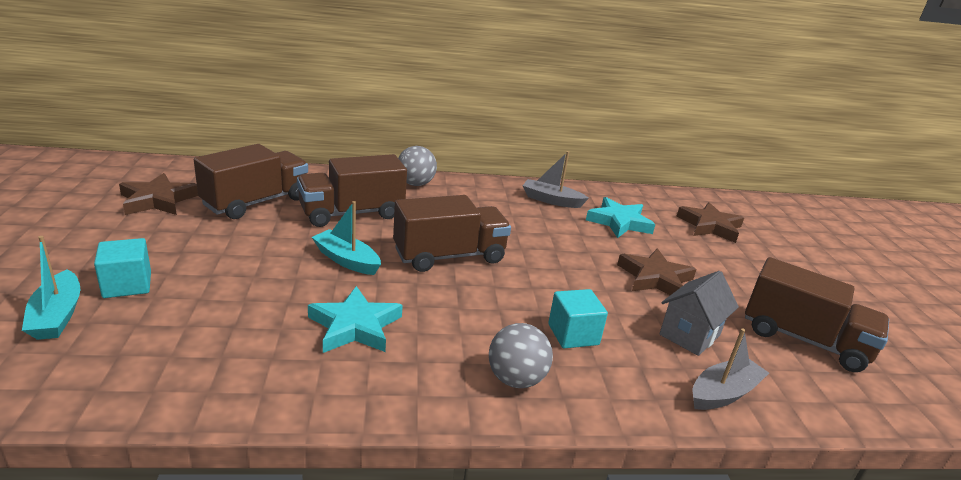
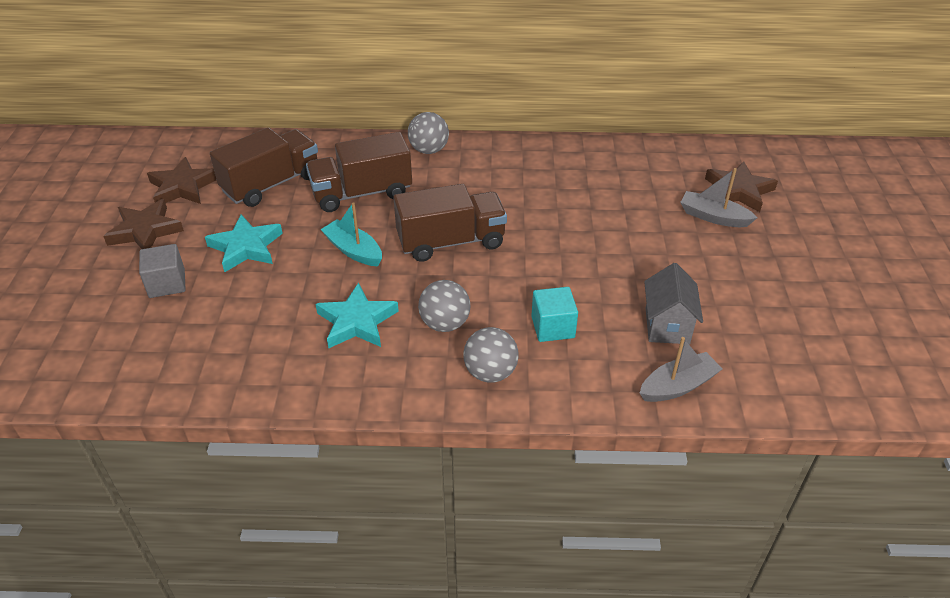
camera: 10 degrees right, 15 degrees up
(57, 315) = (117, 315): turquoise boat -> none
(127, 285) = (167, 284): turquoise cube -> grey cube
(455, 329) = (445, 324): none -> grey ball
(551, 200) = (570, 164): grey boat -> grey boat (713, 217)
(619, 222) = (637, 190): turquoise star -> turquoise star (246, 247)
(655, 278) = (653, 261): brown star -> brown star (145, 230)
(690, 335) = (667, 326): grey house -> grey house turned 45 degrees counterclockwise
(803, 339) = (783, 329): brown truck -> none

